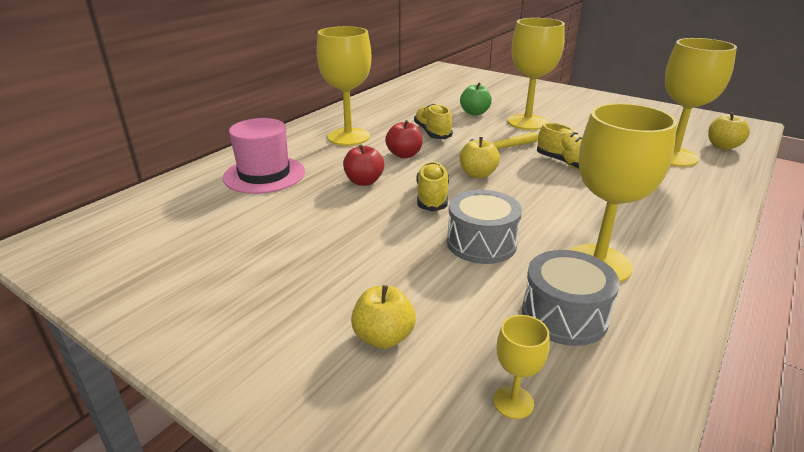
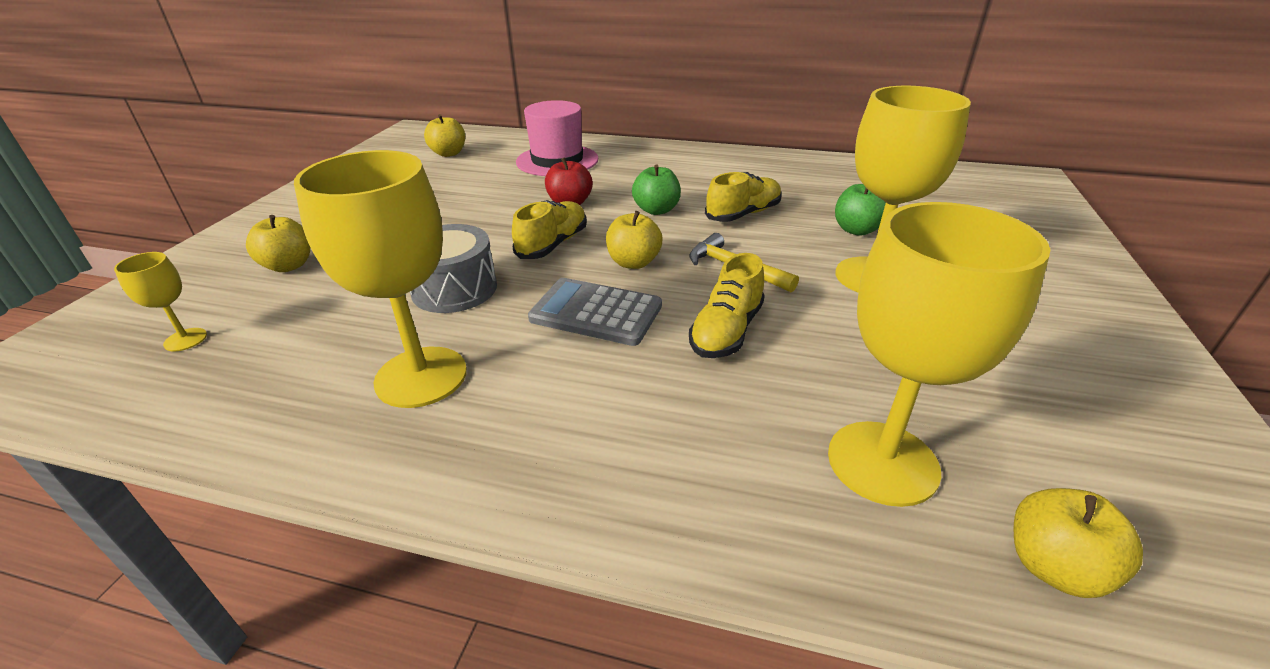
camera: 70 degrees right, 5 degrees up
(167, 226) = (449, 153): none -> yellow apple
(348, 137) = (679, 174): yellow goblet -> none
(404, 155) = (656, 210): red apple -> green apple
(432, 197) = (553, 244): yellow shoe -> yellow shoe turned 45 degrees counterclockwise
(536, 195) = (596, 313): none -> grey calculator
(564, 315) = (310, 358): grey drum -> none

